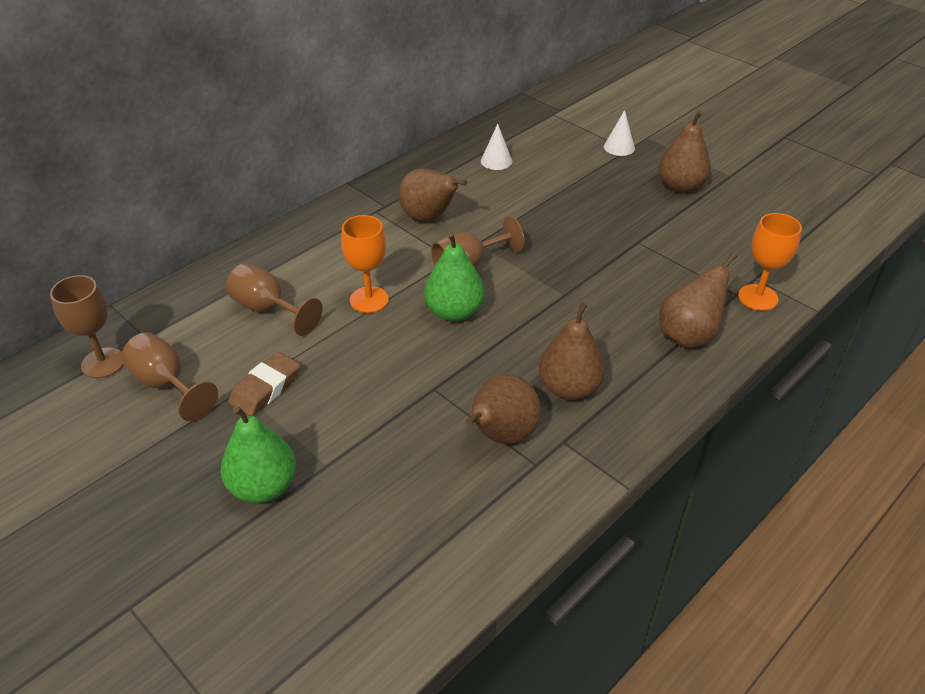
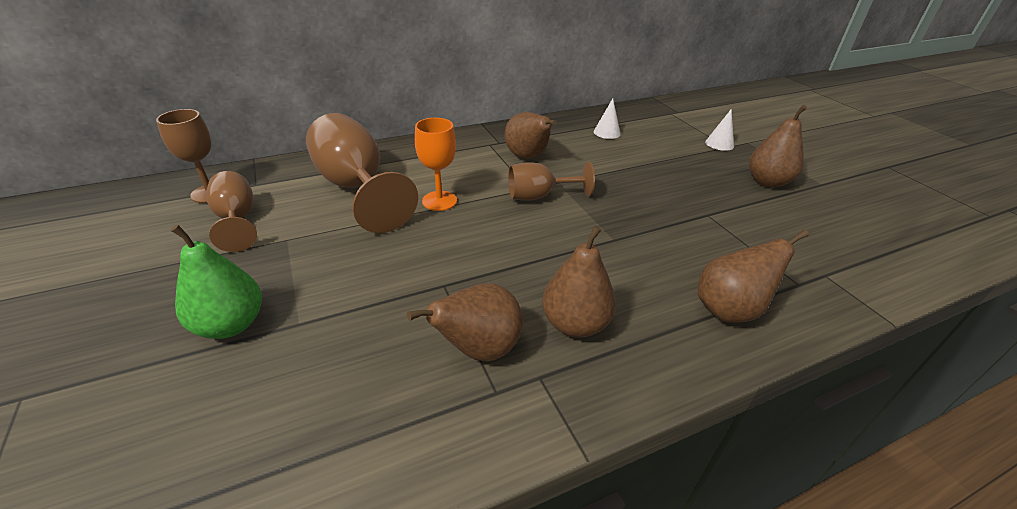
camera: 20 degrees right, 5 degrees down
(265, 388) = (305, 244): brown eraser -> none
(268, 309) = (357, 188): brown goblet -> brown goblet, size x1.72
(454, 312) = (504, 228): green pear -> none
(758, 297) = (823, 294): orange goblet -> none

